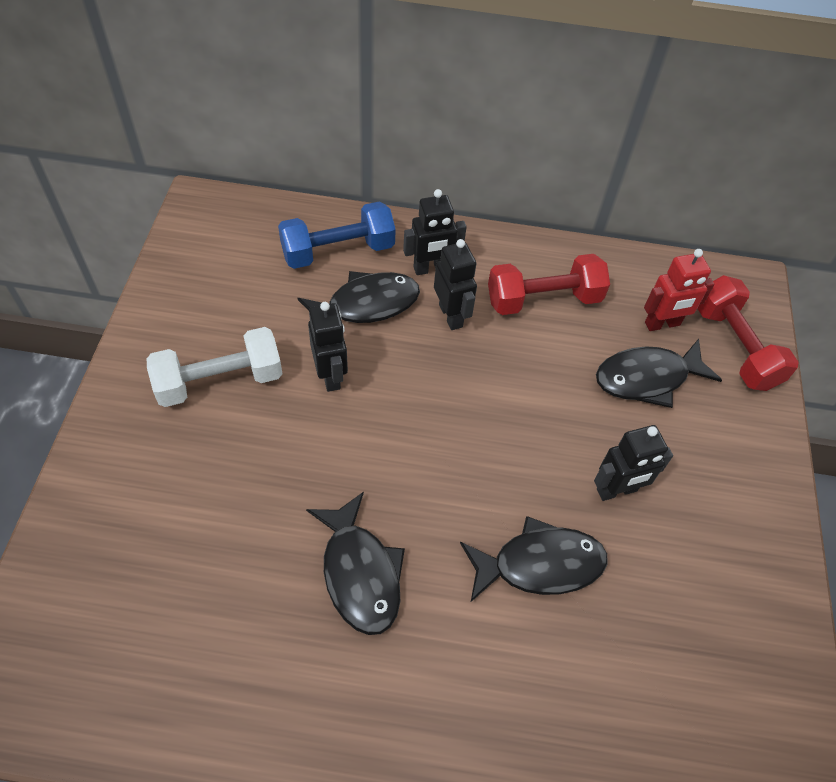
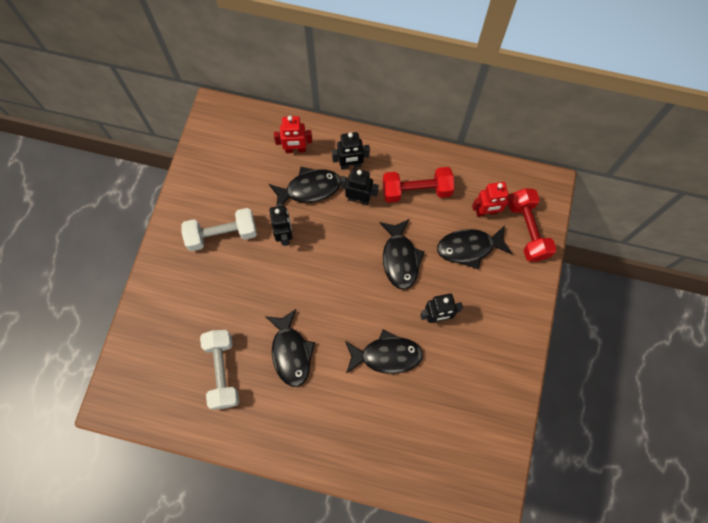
camera: 10 degrees right, 15 degrees up
(228, 619) = (222, 371): none -> white dumbbell
(338, 251) = (295, 149): blue dumbbell -> red robot
(451, 315) = (358, 199): black robot -> black robot turned 60 degrees counterclockwise
(535, 401) = (400, 258): none -> black fish

